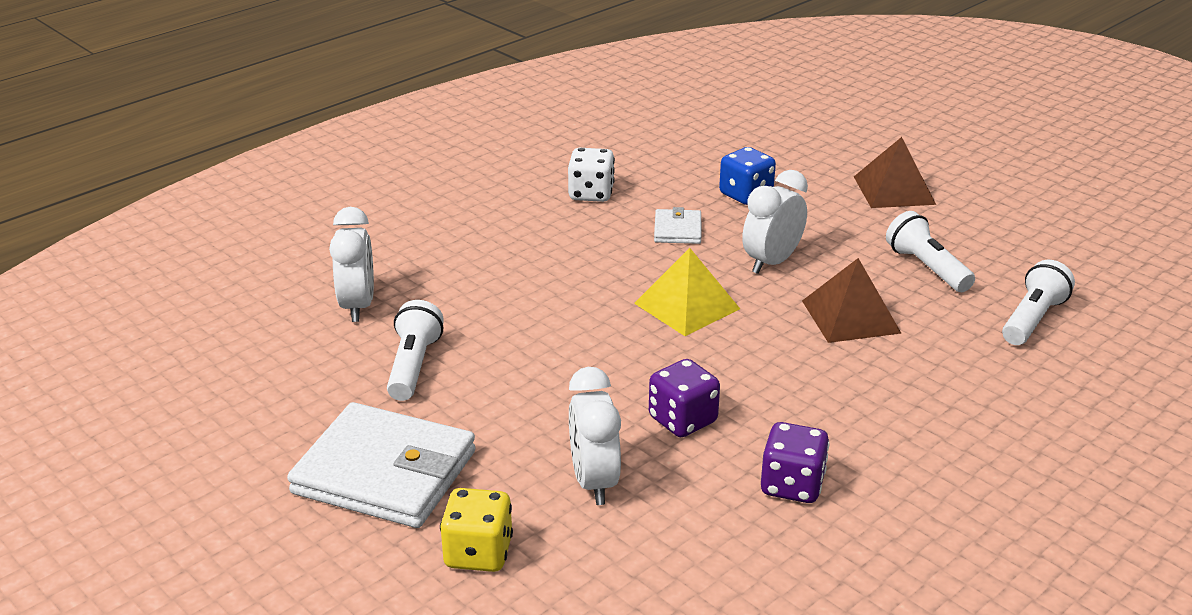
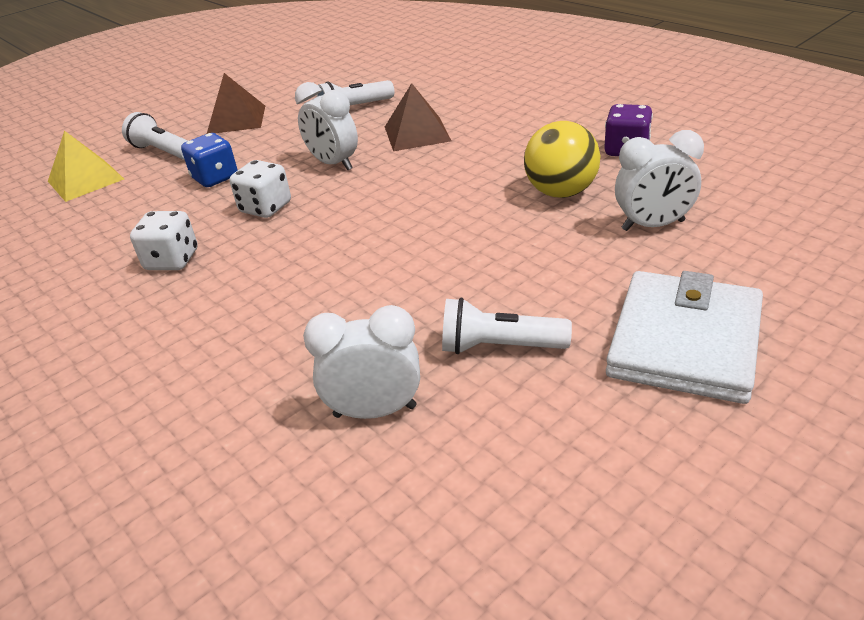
camera: 85 degrees left, 5 degrees up
(478, 553) = (769, 273): yellow dice -> none
(677, 230) = (265, 208): white wallet -> white dice
(682, 420) = (561, 192): purple dice -> yellow ball
(687, 306) = (396, 198): yellow pyramid -> yellow pyramid (85, 180)
(1032, 319) = (424, 80): white flashlight -> white flashlight (162, 151)

